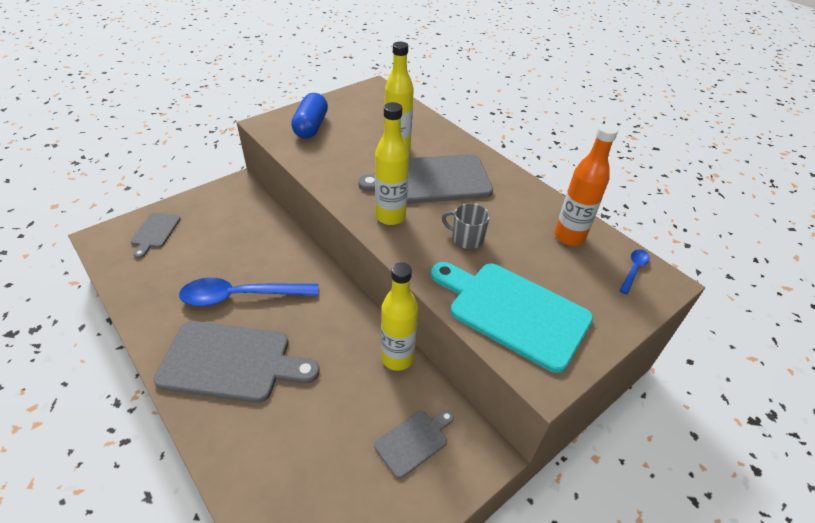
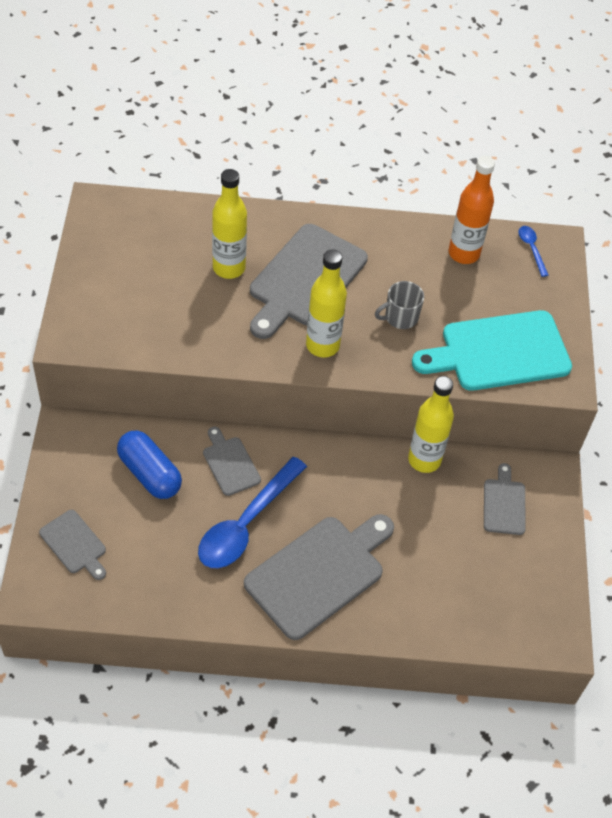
camera: 50 degrees left, 10 degrees up
(283, 260) = (230, 464): none -> grey cutting board
(311, 127) = (116, 307): blue capsule -> blue capsule (150, 473)

